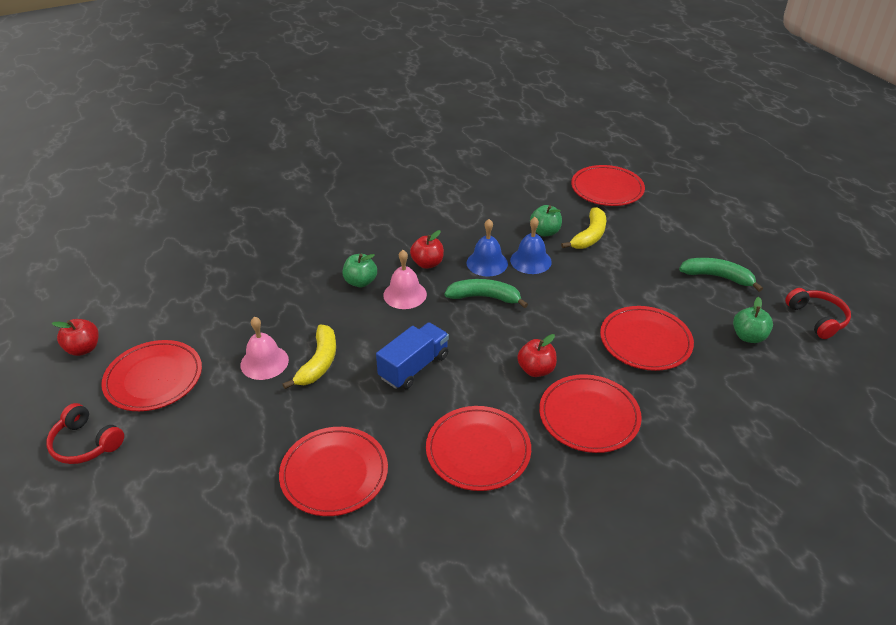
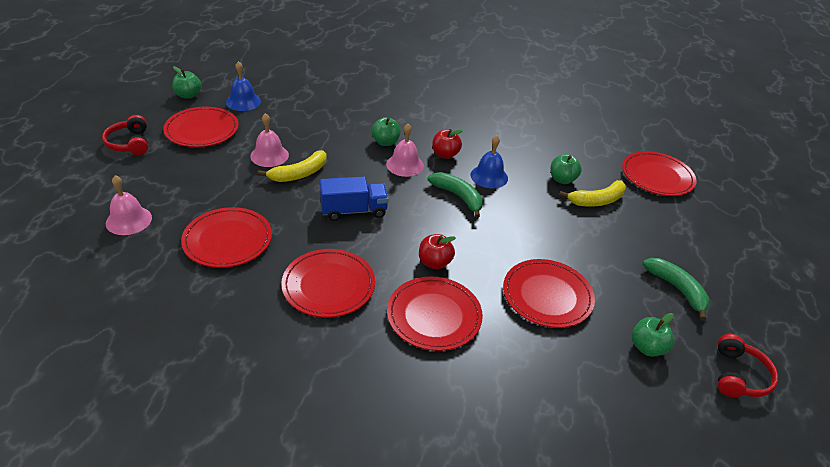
camera: 35 degrees right, 0 degrees up
(83, 349) = (188, 95): red apple -> green apple
(203, 525) = (129, 220): none -> pink bell
(530, 261) = (525, 192): blue bell -> blue bell (243, 101)

